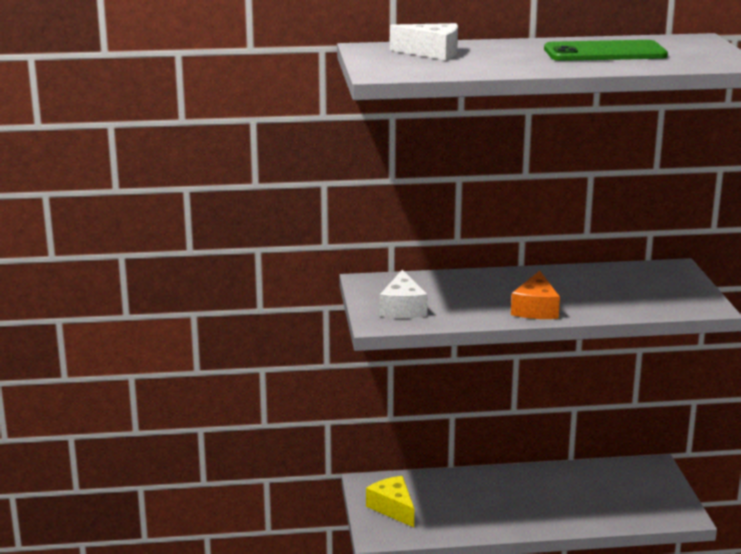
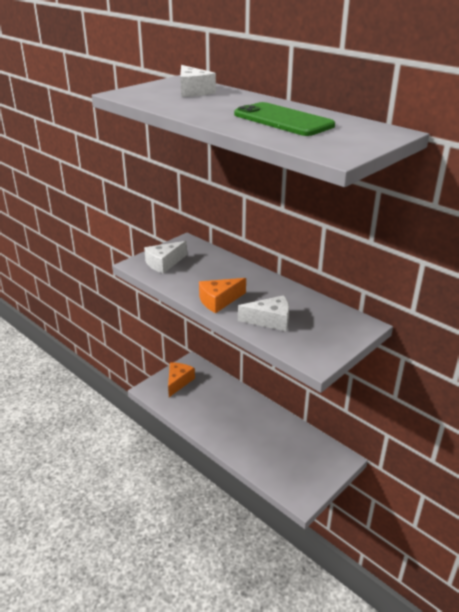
camera: 50 degrees right, 10 degrees up
(393, 508) = (178, 382): yellow cheese -> orange cheese
(610, 300) = (270, 320): none -> white cheese

